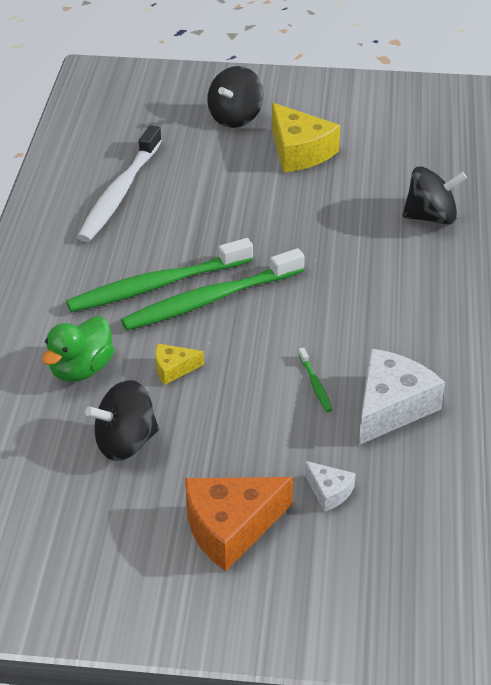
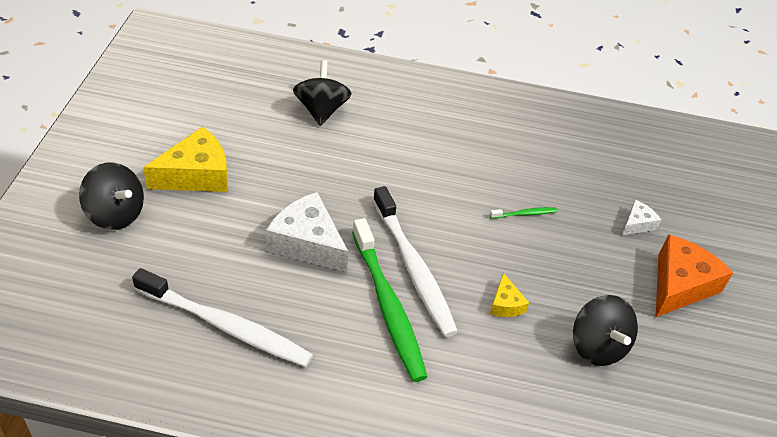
camera: 90 degrees left, 5 degrees up
(81, 369) = (505, 375): green duck -> none
(210, 300) = (413, 268): green toothbrush -> white toothbrush
(230, 527) = (680, 285): orange cheese -> orange cheese turned 120 degrees counterclockwise
(391, 407) = (548, 175): white cheese -> white cheese (307, 243)

